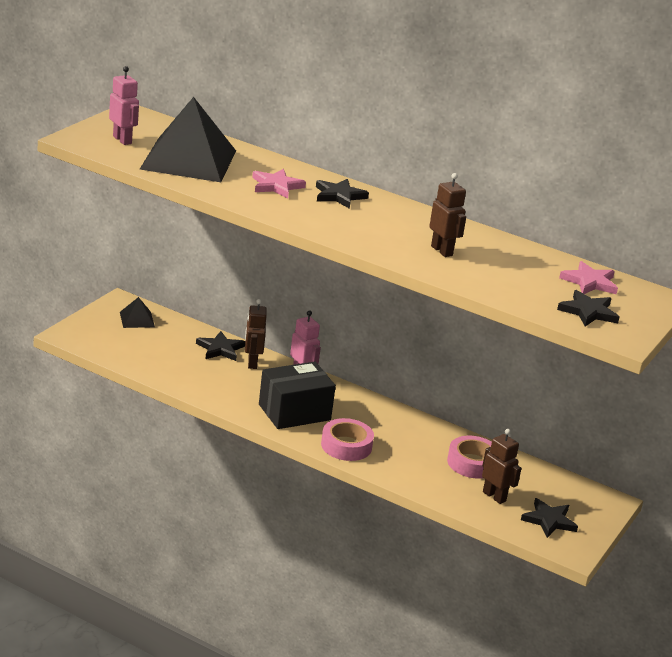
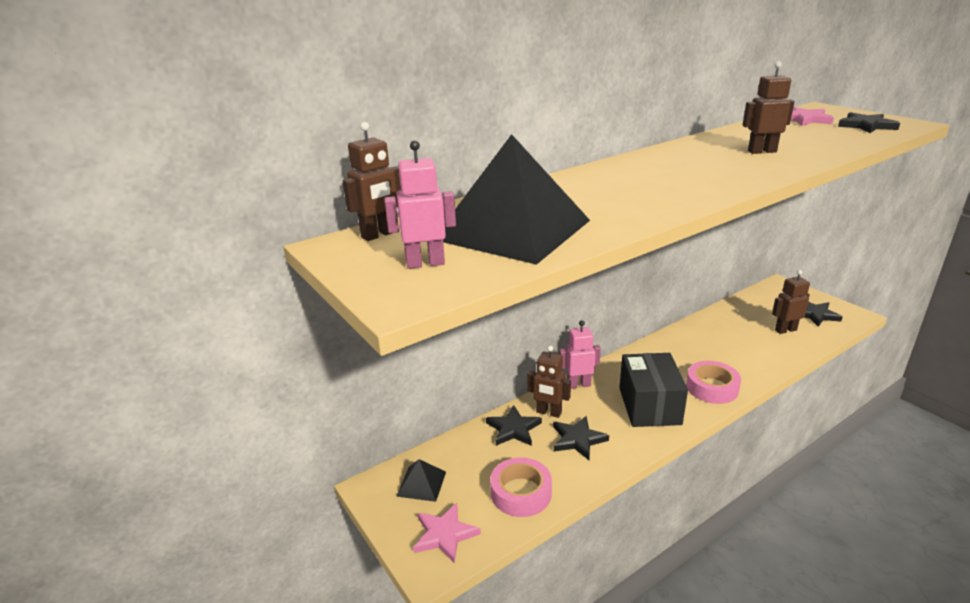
camera: 60 degrees left, 0 degrees up
(155, 123) = (379, 235): none -> brown robot
(276, 186) = (604, 194): pink star -> pink star (444, 534)
(339, 196) = (632, 172): black star -> black star (578, 439)
(472, 463) = (735, 328): pink tape -> pink tape (521, 493)

